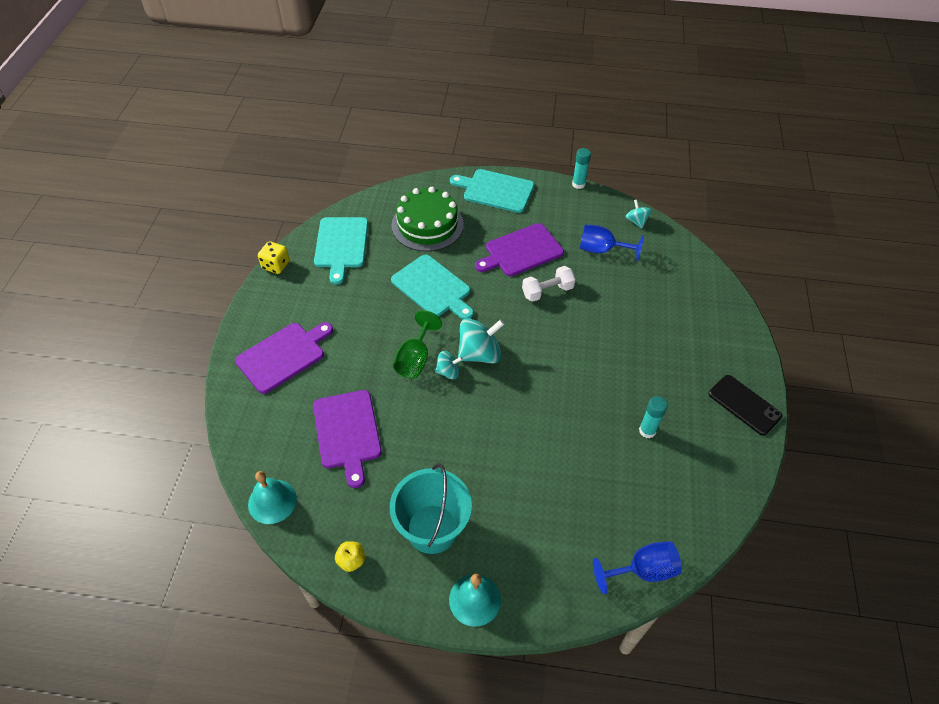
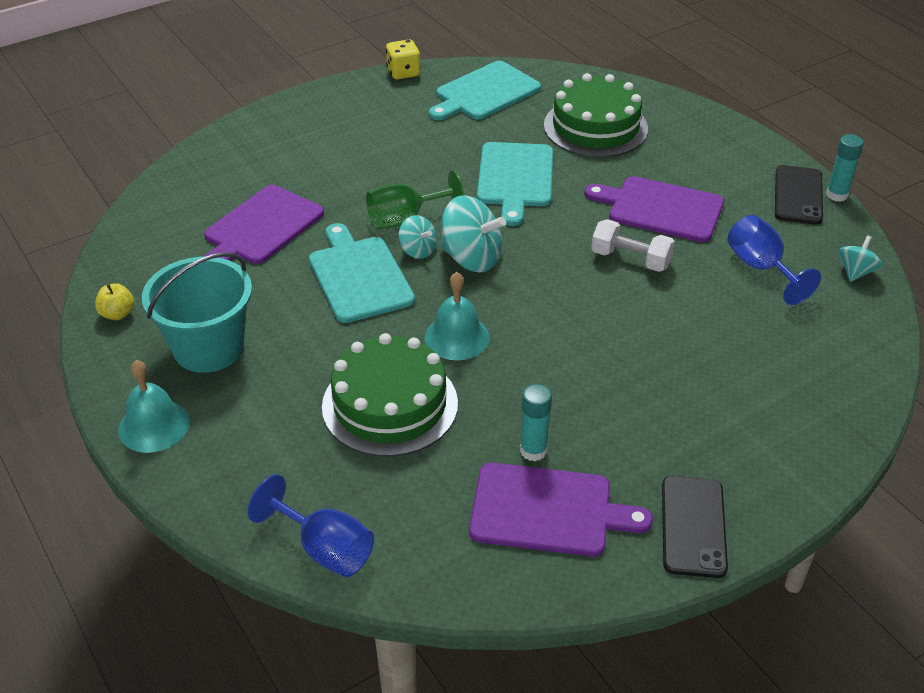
camera: 50 degrees right, 10 degrees down
(272, 501) = (133, 228): turquoise bell -> turquoise bell (457, 337)
(283, 356) = (303, 139): purple cutting board -> purple cutting board (547, 510)
(495, 190) = (721, 143): turquoise cutting board -> turquoise cutting board (359, 276)
(561, 469) = (390, 404): none -> green cake
(564, 197) = (798, 195): none -> black phone

